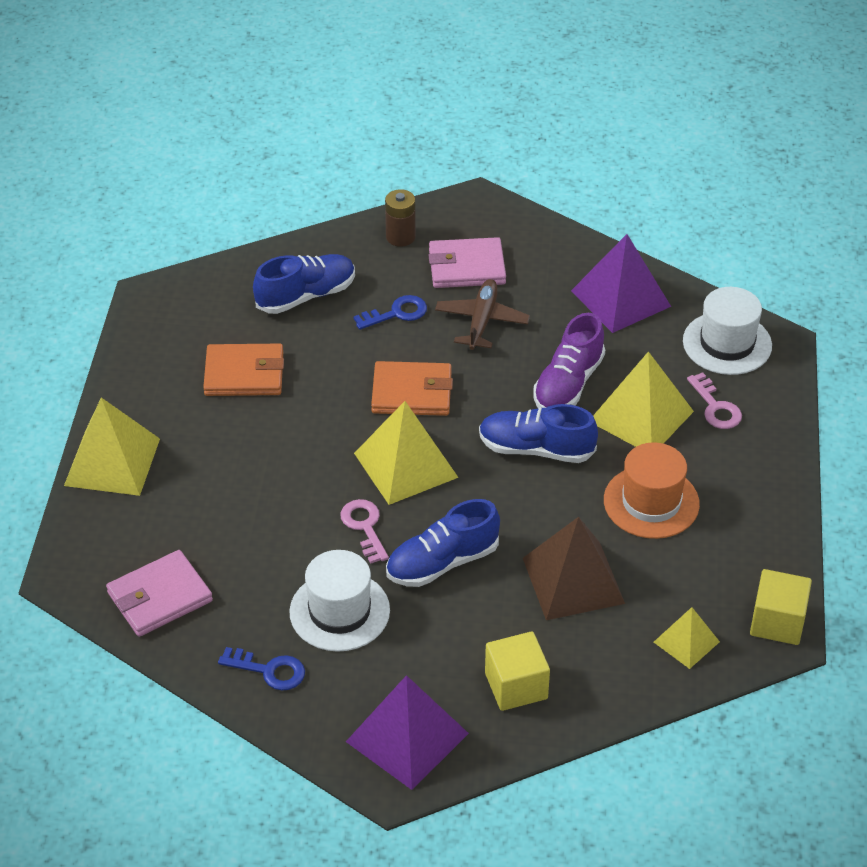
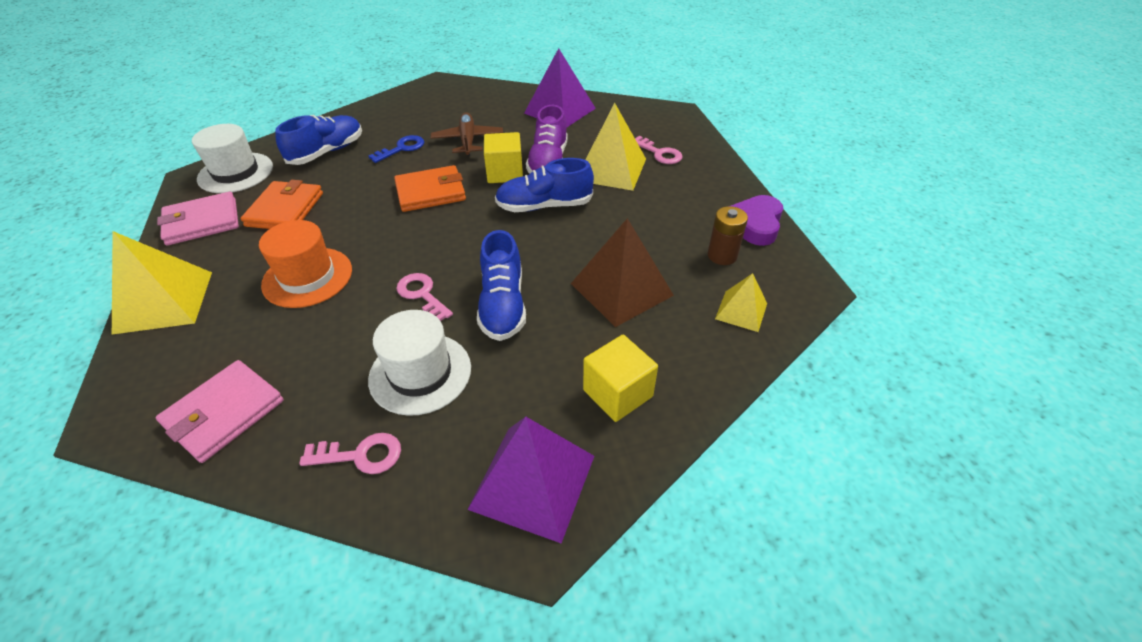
camera: 20 degrees left, 0 degrees up
(244, 374) = (285, 209): orange wallet -> orange wallet turned 60 degrees counterclockwise
(269, 670) = (360, 455): blue key -> pink key
(400, 237) = (390, 108): brown battery -> brown battery (722, 255)
(405, 465) = (443, 240): yellow pyramid -> none
(442, 562) = (503, 305): blue shoe -> blue shoe turned 45 degrees counterclockwise
(467, 267) = (445, 115): pink wallet -> pink wallet (202, 222)
(651, 502) = (650, 219): orange hat -> orange hat (307, 277)
(727, 343) = (644, 119): white hat -> white hat (236, 173)
(771, 543) = (755, 224): none -> purple heart
(777, 622) = (799, 276): yellow cube -> yellow cube (505, 173)

